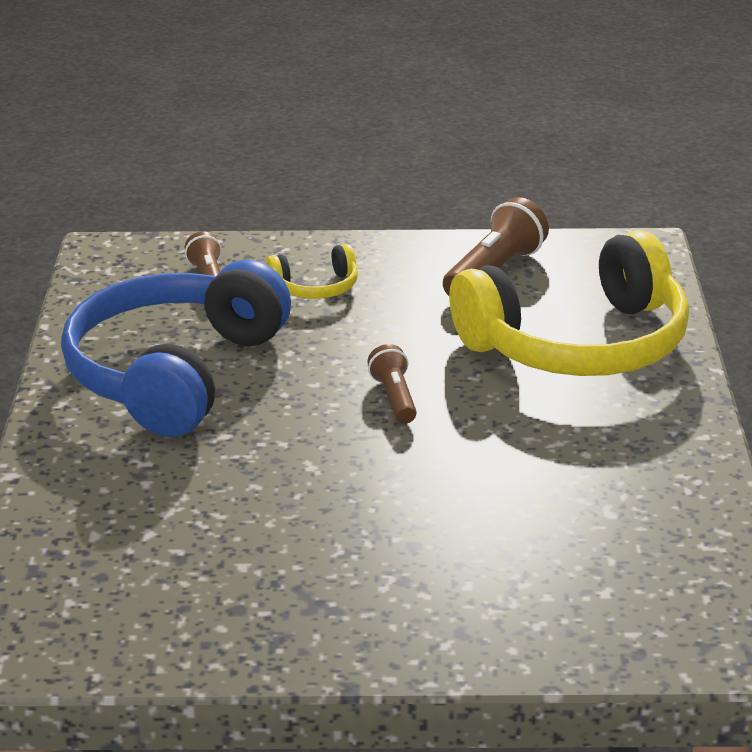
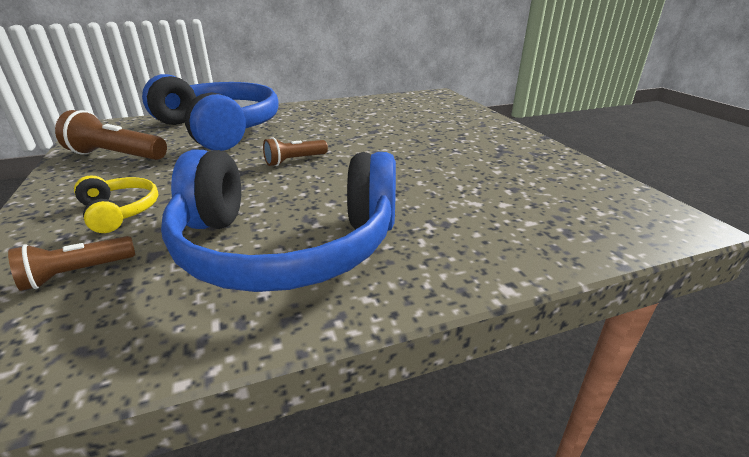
camera: 110 degrees left, 0 degrees up
(579, 344) = (219, 129): yellow headphones -> blue headphones

